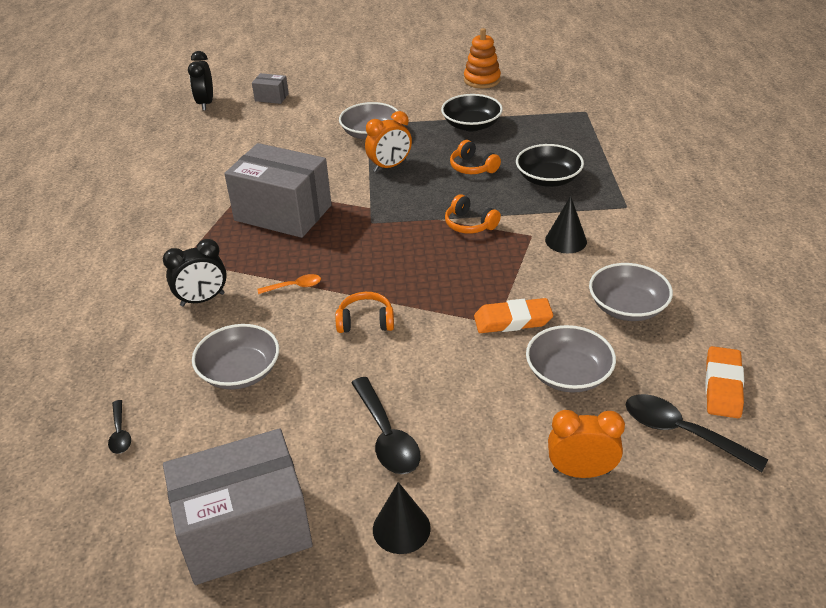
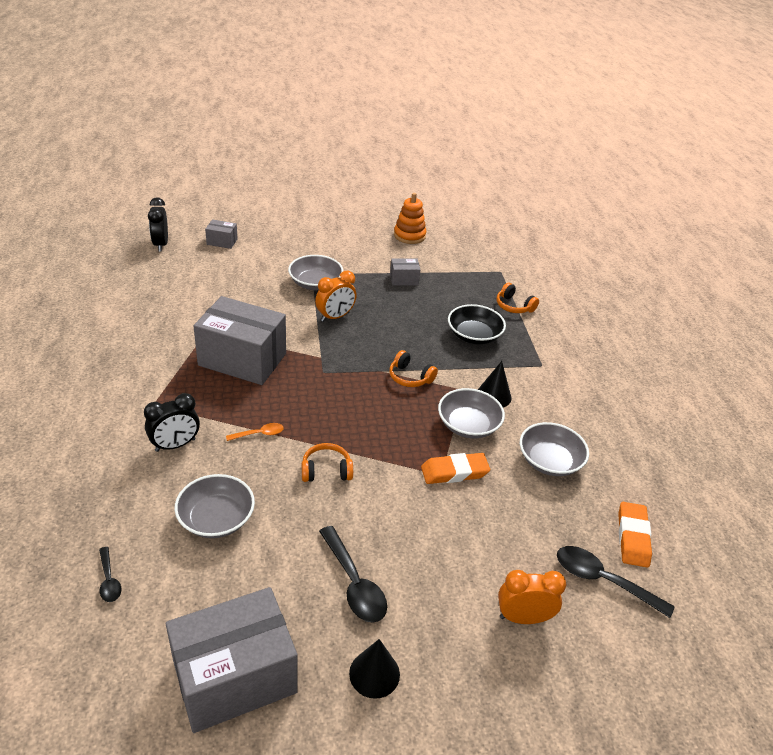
camera: 10 degrees left, 0 degrees up
(471, 125) = (404, 279): black bowl -> grey box
(472, 167) = (408, 321): orange headphones -> orange headphones (514, 306)
(568, 374) = (505, 524): grey bowl -> grey bowl (468, 425)

